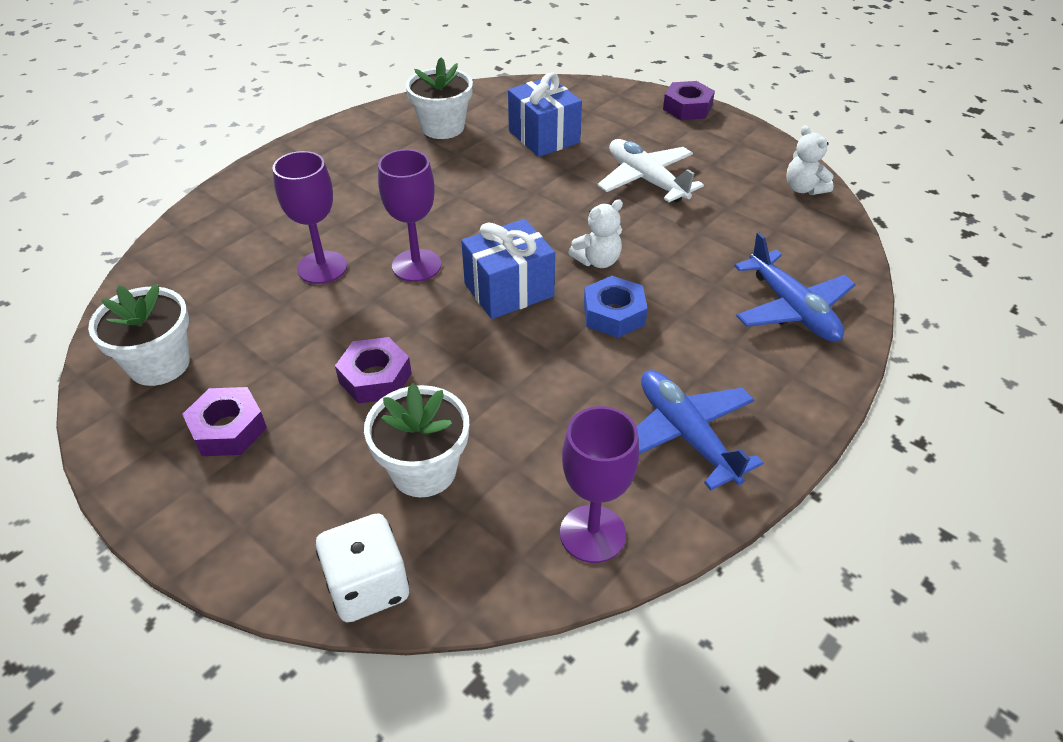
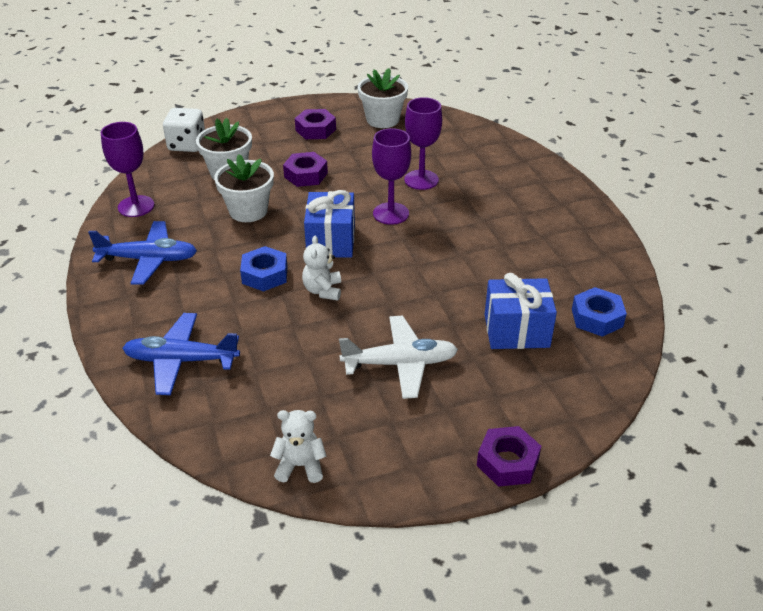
camera: 120 degrees right, 5 degrees down
(442, 127) = (571, 278): white flower pot -> white flower pot (248, 211)
(489, 105) = (597, 318): none -> blue nut

